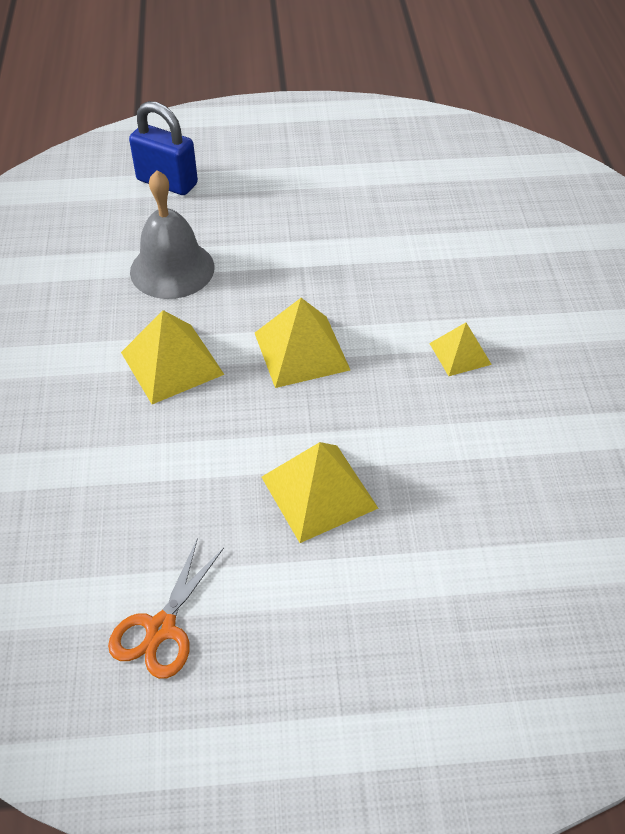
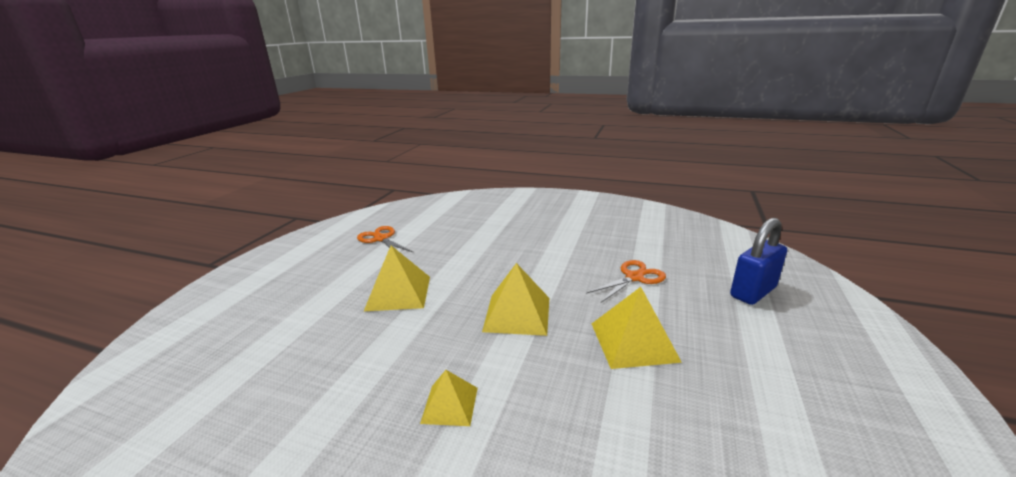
camera: 115 degrees right, 25 degrees down
(172, 269) = (634, 277): grey bell -> orange scissors
(172, 363) = (540, 264): yellow pyramid -> yellow pyramid (633, 341)

